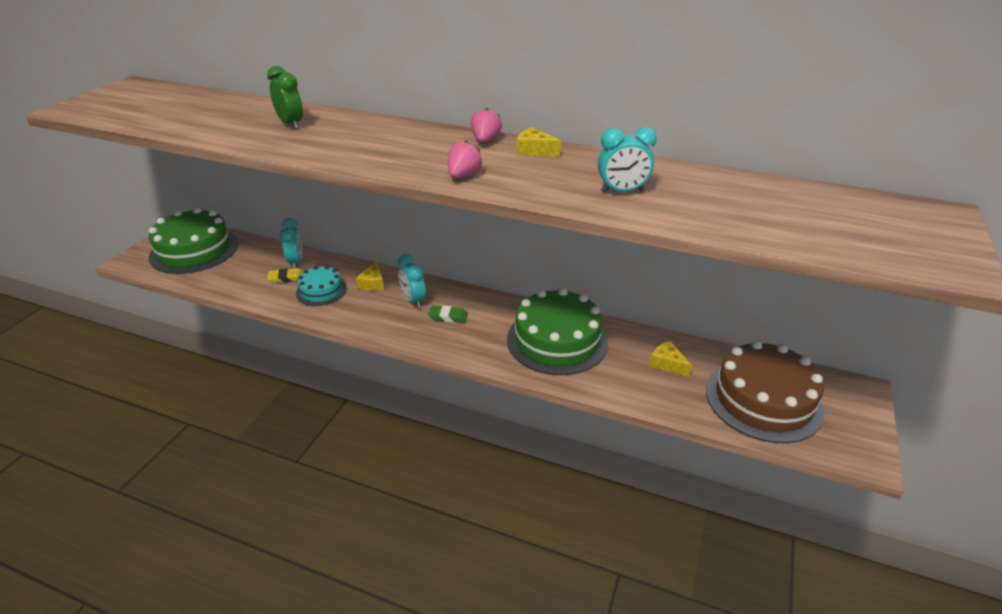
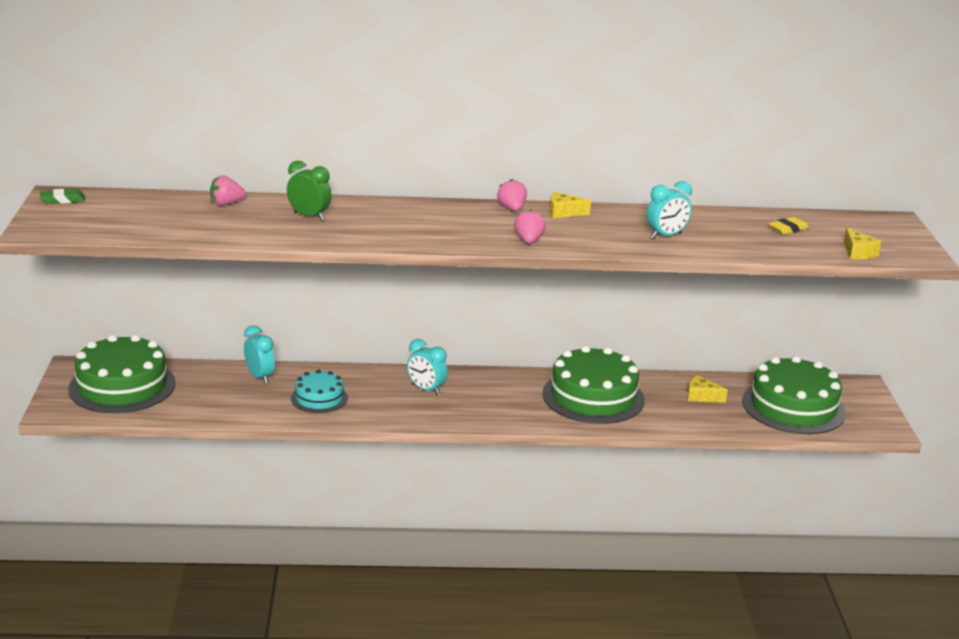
camera: 25 degrees left, 10 degrees down
(241, 105) = (226, 204): none -> pink strawberry
(286, 278) = (267, 393): yellow eraser -> yellow eraser (788, 229)
(373, 283) = (368, 382): yellow cheese -> yellow cheese (858, 252)
(448, 316) = (474, 397): green eraser -> green eraser (62, 200)
(763, 400) = (793, 407): brown cake -> green cake

